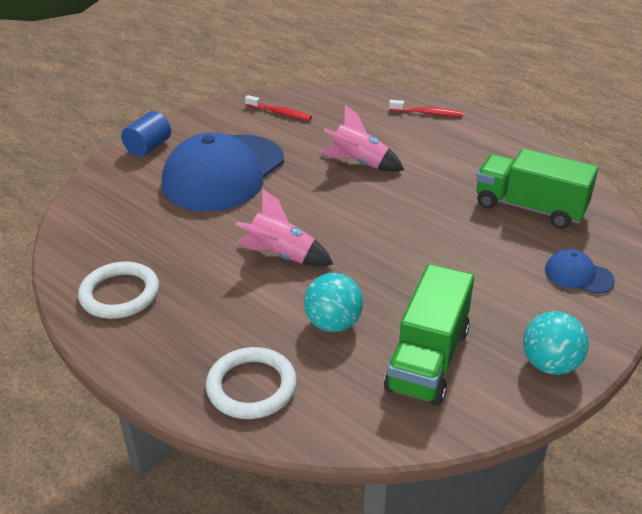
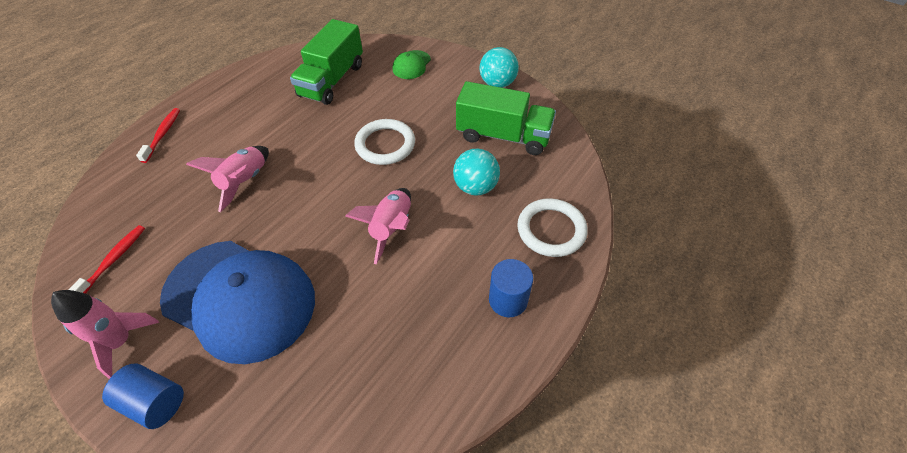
camera: 95 degrees left, 15 degrees up
(120, 294) = (455, 356): white ring -> white ring (385, 145)
(166, 336) = (508, 300): none -> blue cylinder
(203, 127) = (121, 342): none -> pink rocket
(578, 275) = (411, 65): blue cap -> green cap

